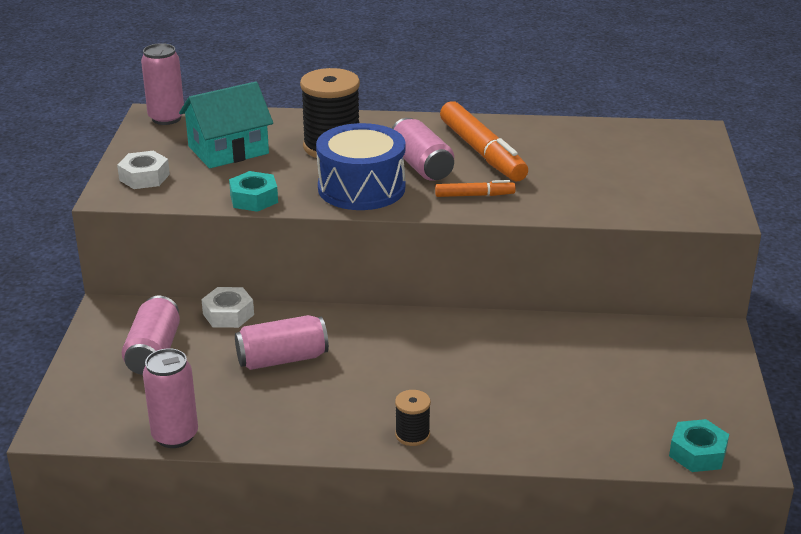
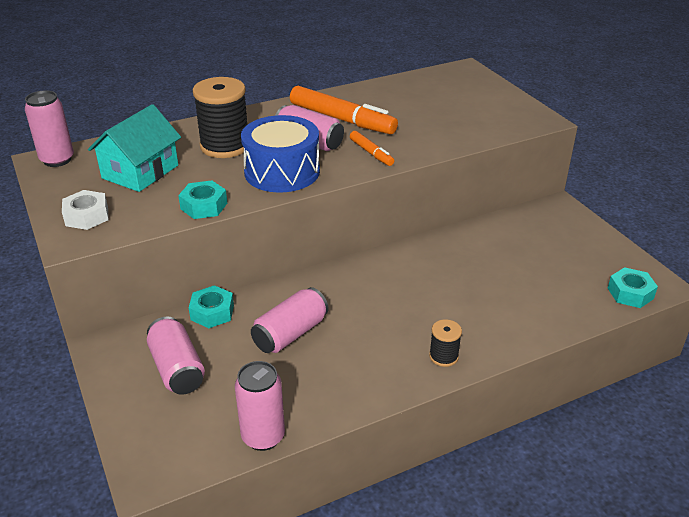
camera: 30 degrees left, 5 degrees up
(228, 314) = (212, 312): white nut -> turquoise nut
(474, 195) = (371, 153): orange marker -> orange marker turned 90 degrees clockwise

